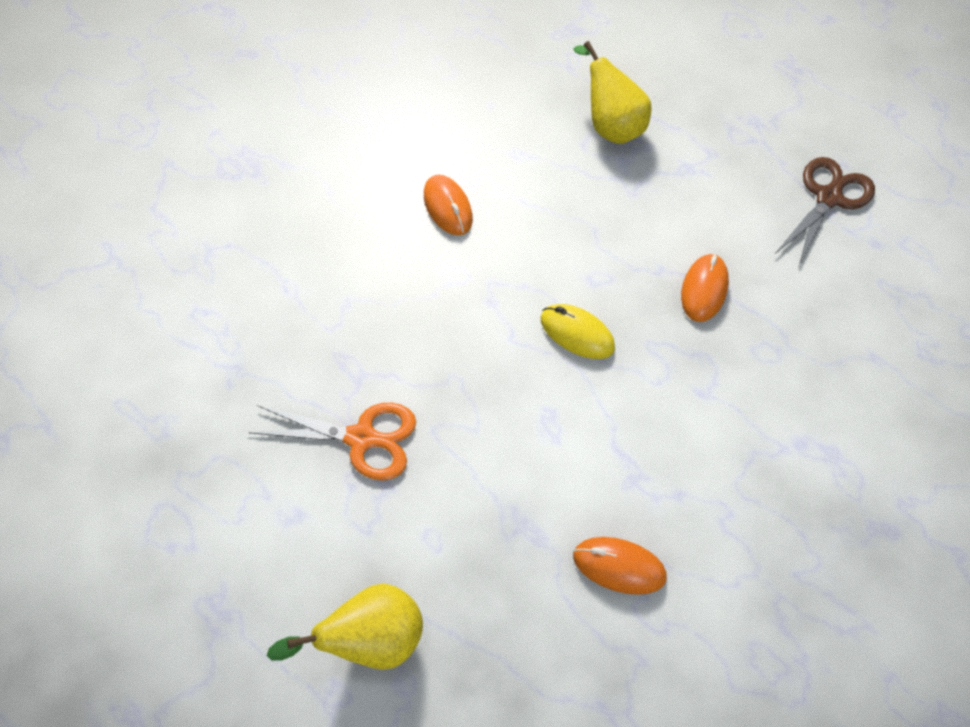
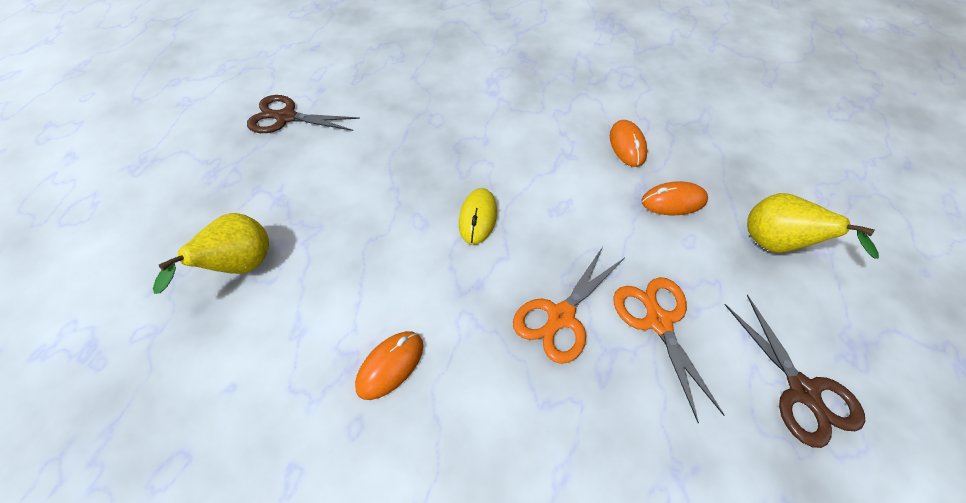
camera: 115 degrees left, 5 degrees down
(221, 521) = (802, 391): none -> brown scissors
(417, 354) = (561, 316): none -> orange scissors
(704, 289) = (400, 160): orange mouse -> orange mouse (673, 201)

